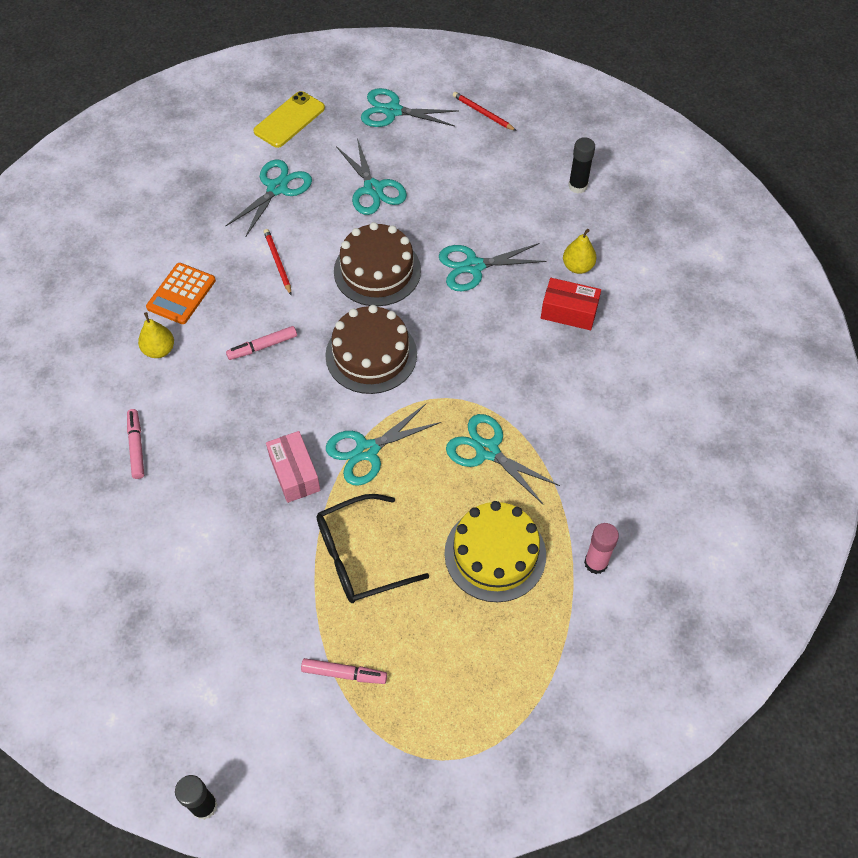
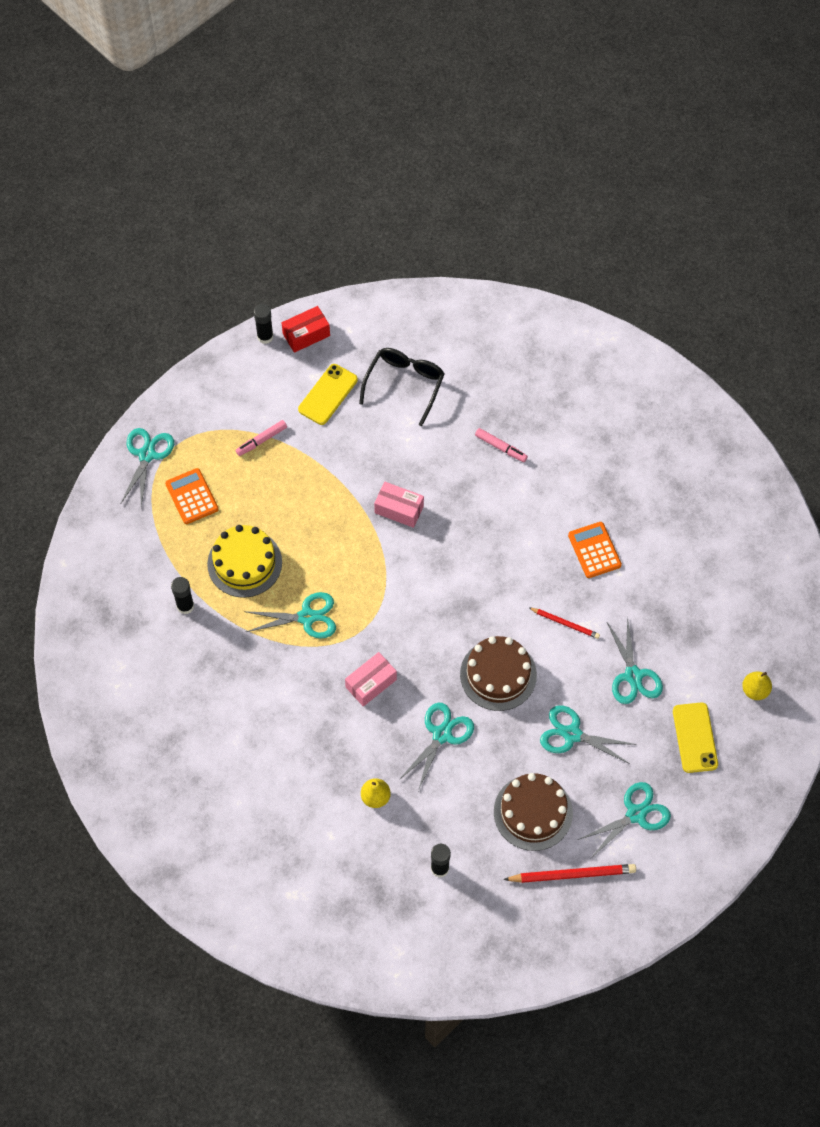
camera: 135 degrees right, 5 degrees up
(159, 350) = (560, 507): yellow pear -> yellow pear (755, 690)
(221, 661) = (328, 394): none -> yellow phone
(262, 346) = (505, 562): pink marker -> none
(359, 557) = (314, 499): black glasses -> black glasses (405, 384)
(366, 451) = (374, 556): turquoise scissors -> turquoise scissors (147, 454)
(371, 355) = (437, 615): brown cake -> brown cake (533, 812)
(480, 677) = (192, 496): none -> orange calculator
(483, 113) = (572, 874): red pencil -> red pencil, size x1.64
(489, 349) = (371, 683): none -> pink box
(569, 312) = (348, 756): red box -> red box (306, 335)
(596, 563) = (185, 606): pink glue stick -> black glue stick

